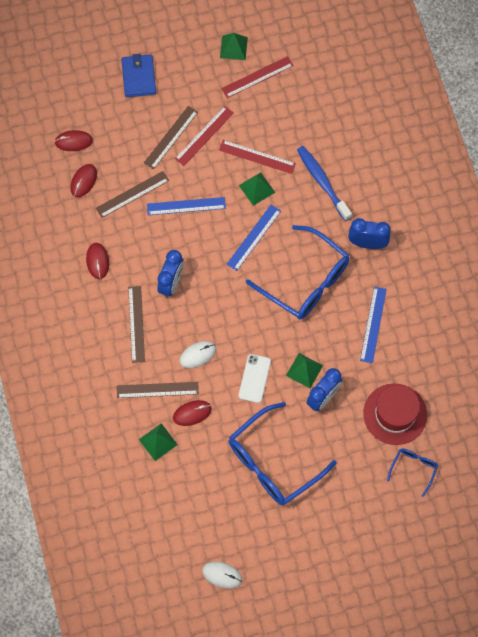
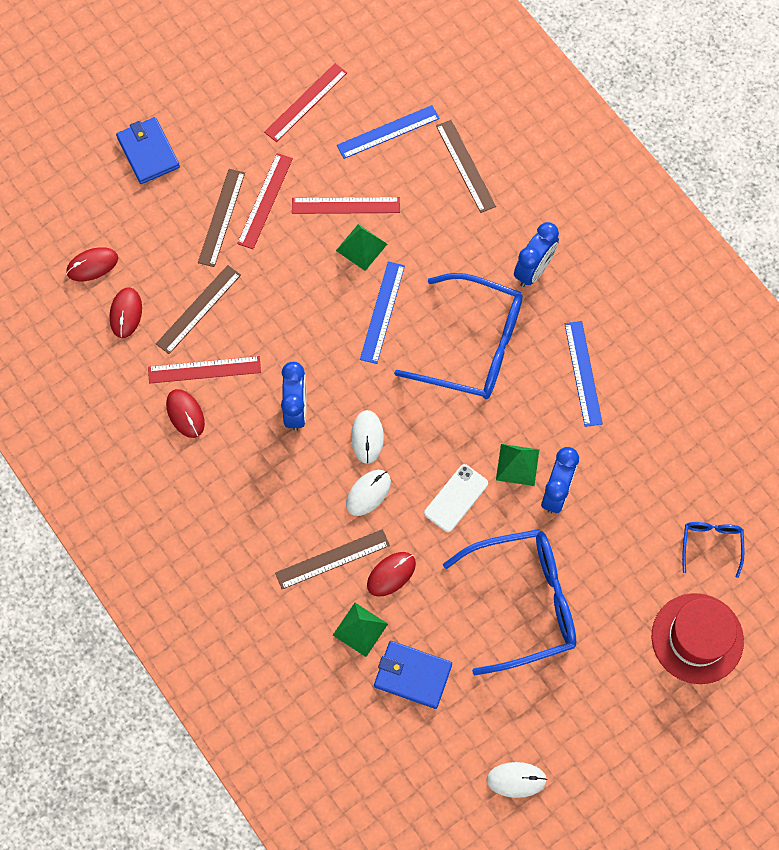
camera: 20 degrees left, 0 degrees up
(121, 236) = (204, 370): none -> red ruler
(136, 324) = (270, 480): brown ruler -> brown ruler (465, 166)
(180, 484) = (412, 675): none -> blue wallet
(186, 206) = (276, 301): blue ruler -> blue ruler (388, 132)
(211, 318) = (367, 437): none -> white mouse
(233, 47) = (260, 74): green pyramid -> none
(254, 378) = (456, 498): white phone -> white phone turned 45 degrees clockwise
(273, 462) = (524, 602): blue glasses -> blue glasses turned 135 degrees counterclockwise
(322, 182) = (444, 210): blue toothbrush -> none
(367, 243) = (533, 270): blue clock -> blue clock turned 135 degrees clockwise
(395, 414) = (658, 481): red hat -> red hat (697, 638)

